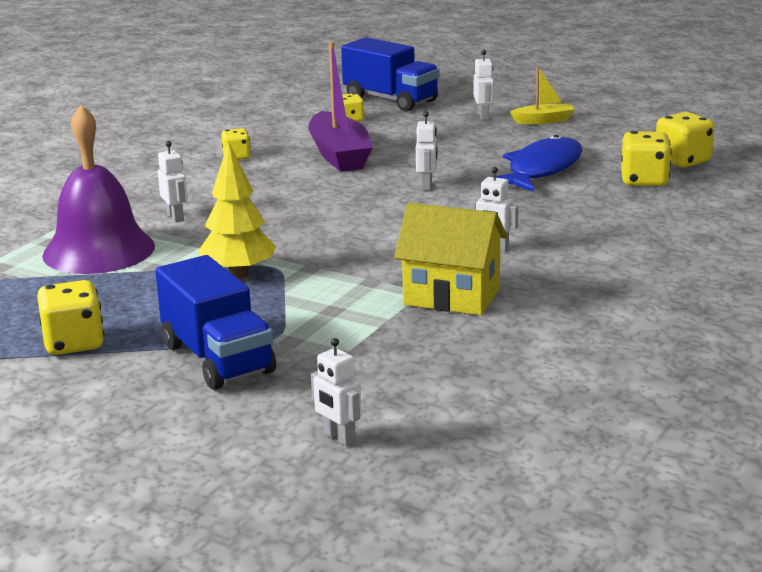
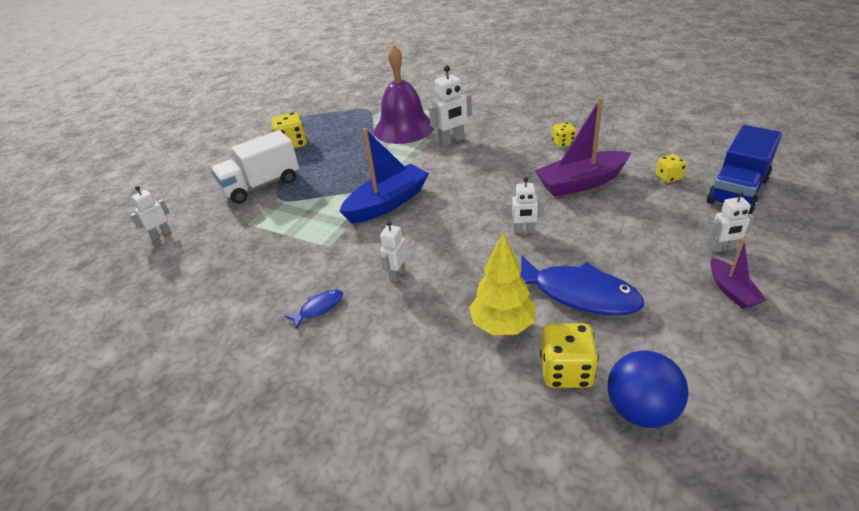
camera: 90 degrees right, 15 degrees up
(176, 217) = (452, 141): white robot -> white robot, size x1.57
(217, 359) = (261, 185): blue truck -> white truck
(238, 274) = (365, 175): yellow tree -> yellow tree (502, 325)
(330, 257) = (387, 203): none -> blue boat
(451, 296) = (317, 259): yellow house -> none
(543, 120) = (731, 291): yellow boat -> purple boat
(551, 289) = (319, 308): none -> blue fish
(682, 161) = (640, 410): yellow dice -> blue ball

